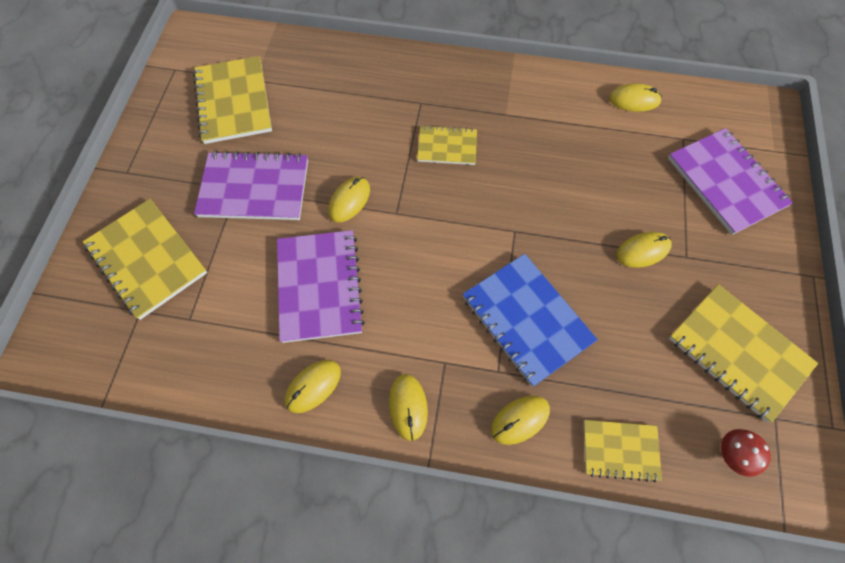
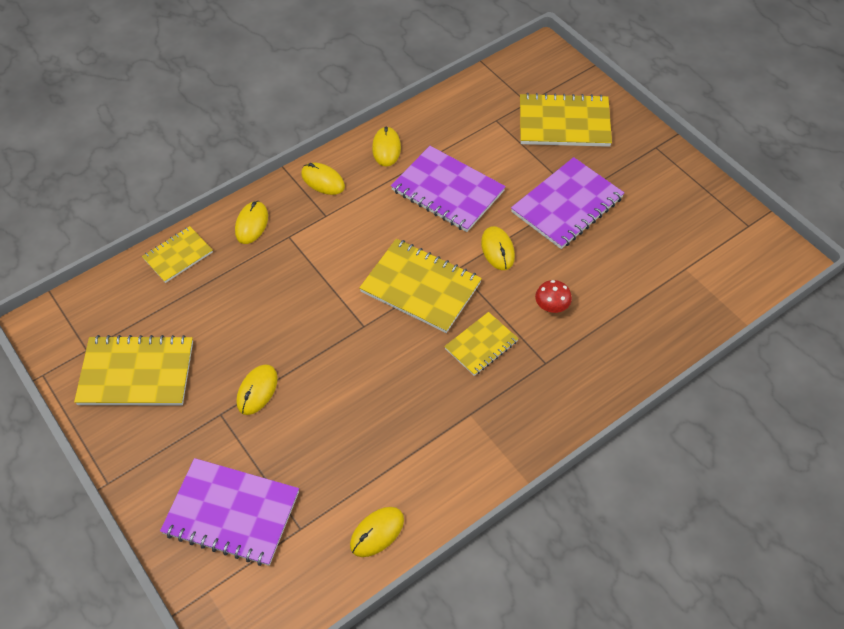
camera: 135 degrees right, 10 degrees down
(233, 102) = (671, 241): yellow notebook -> yellow notebook (420, 287)
(526, 319) = (299, 277): blue notebook -> none
(733, 454) = (104, 307): red mushroom -> red mushroom (551, 306)

